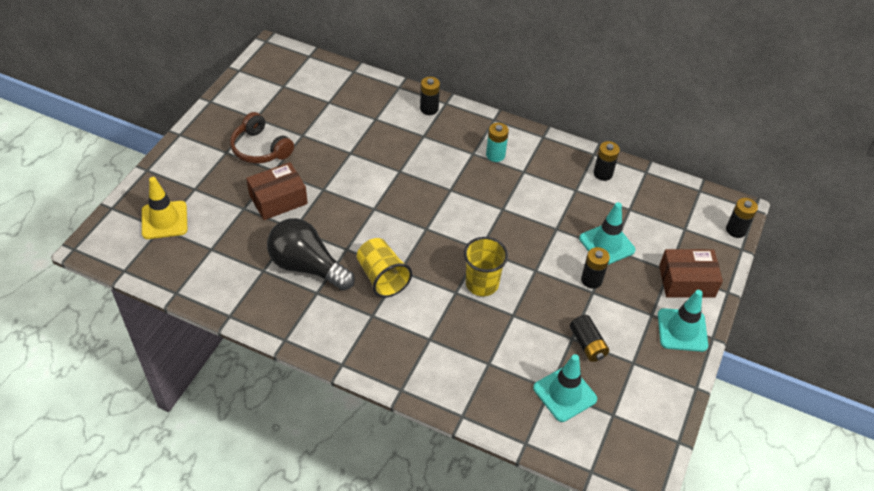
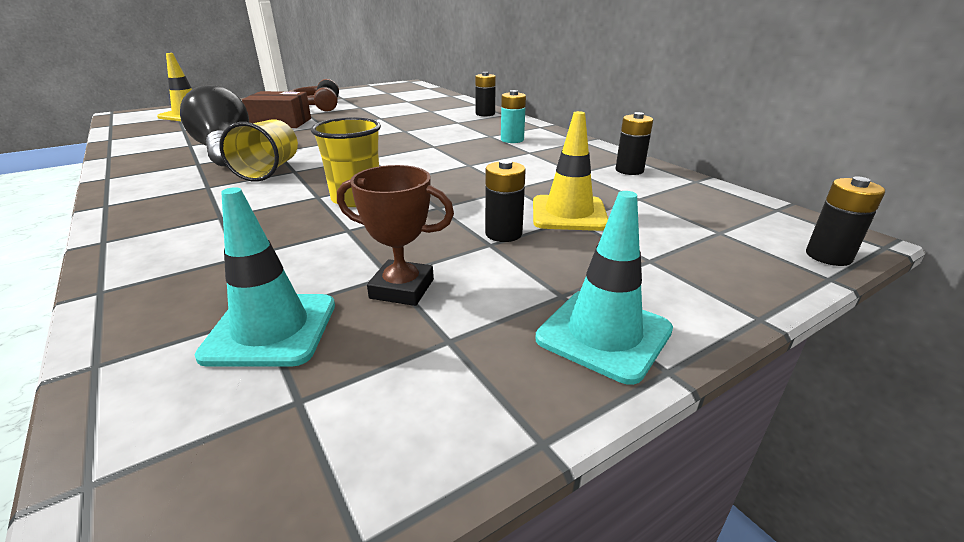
camera: 35 degrees right, 20 degrees down
(587, 344) = (402, 289): black battery -> brown trophy
(607, 244) = (569, 213): turquoise traffic cone -> yellow traffic cone
(686, 281) = (674, 280): brown box -> none

